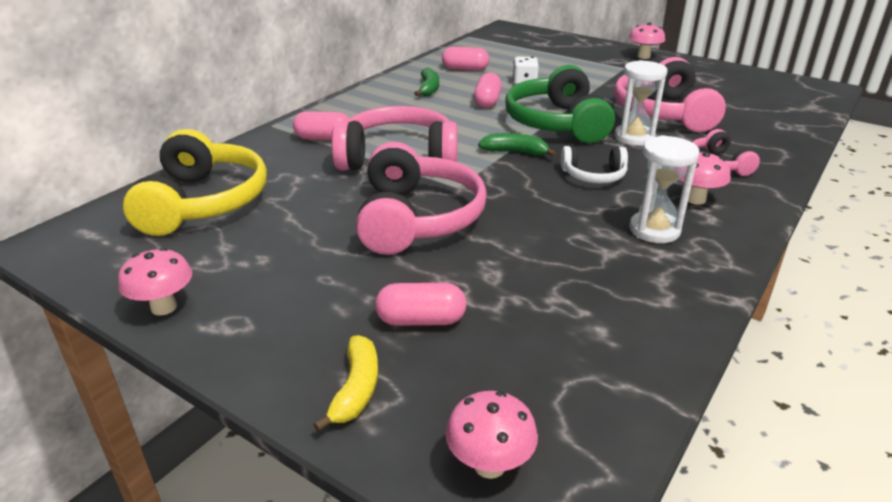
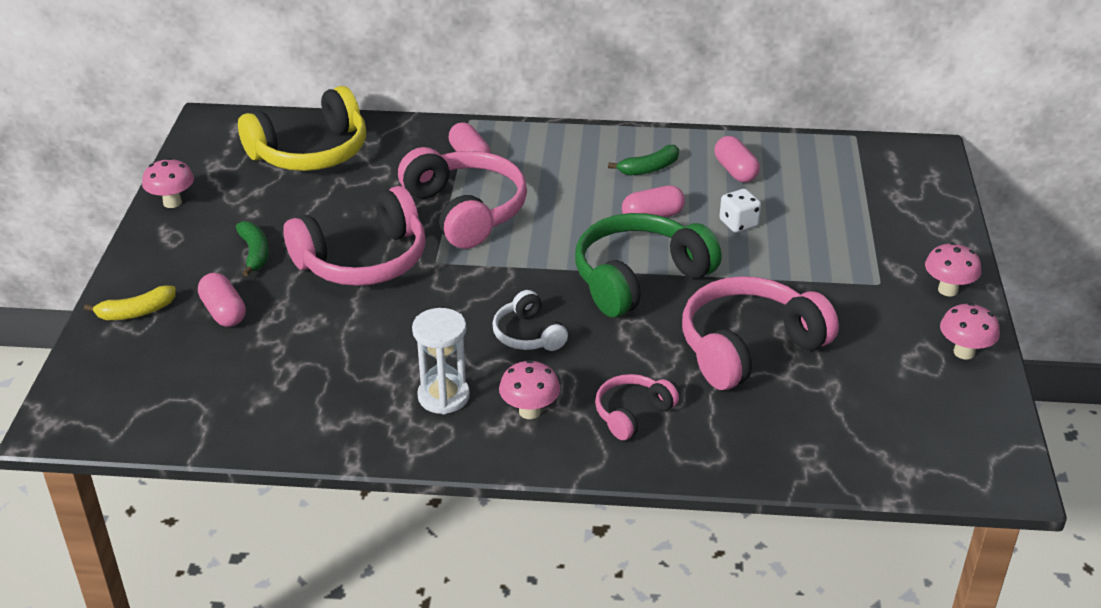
camera: 60 degrees right, 5 degrees up
(489, 465) = (97, 387): pink mushroom -> pink mushroom (964, 352)
(515, 152) = (539, 272): green banana -> green banana (254, 253)
(634, 137) = (650, 340): white hourglass -> none

